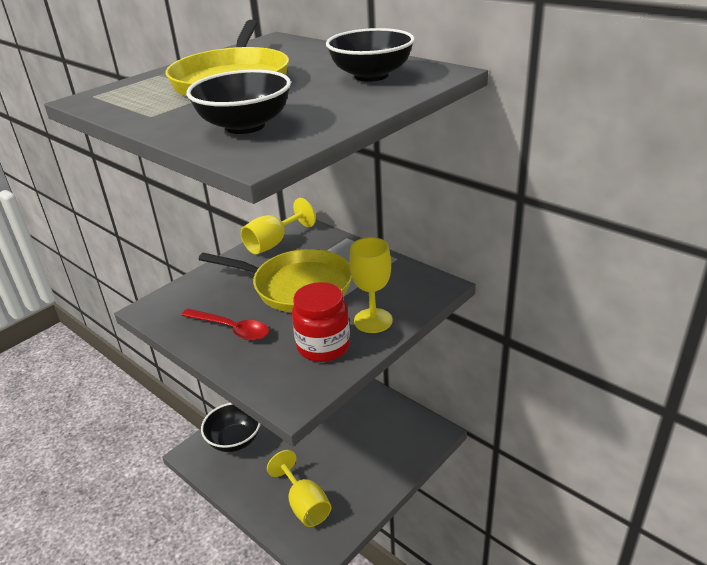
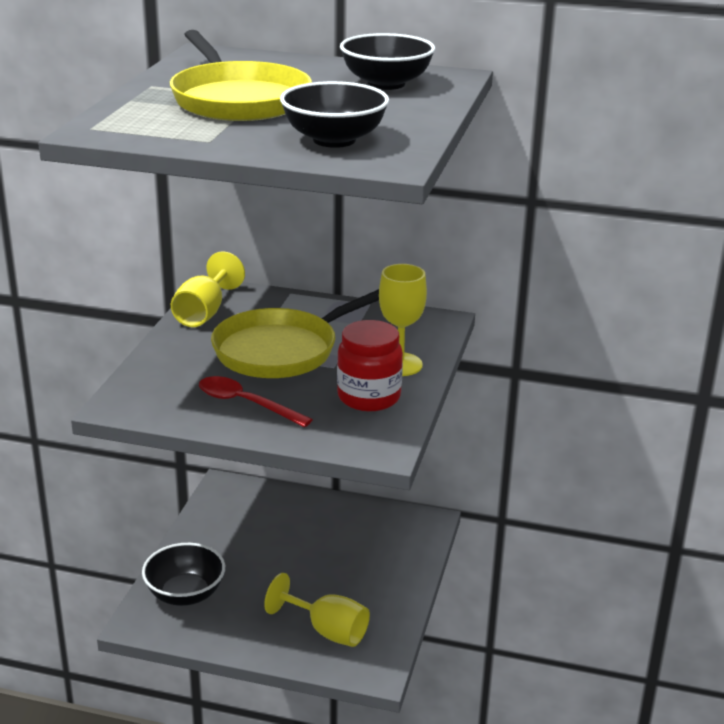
camera: 30 degrees left, 5 degrees down
(231, 329) = (246, 404): red spoon -> red spoon turned 150 degrees counterclockwise
(297, 287) = (281, 350): yellow pan -> yellow pan turned 150 degrees clockwise

